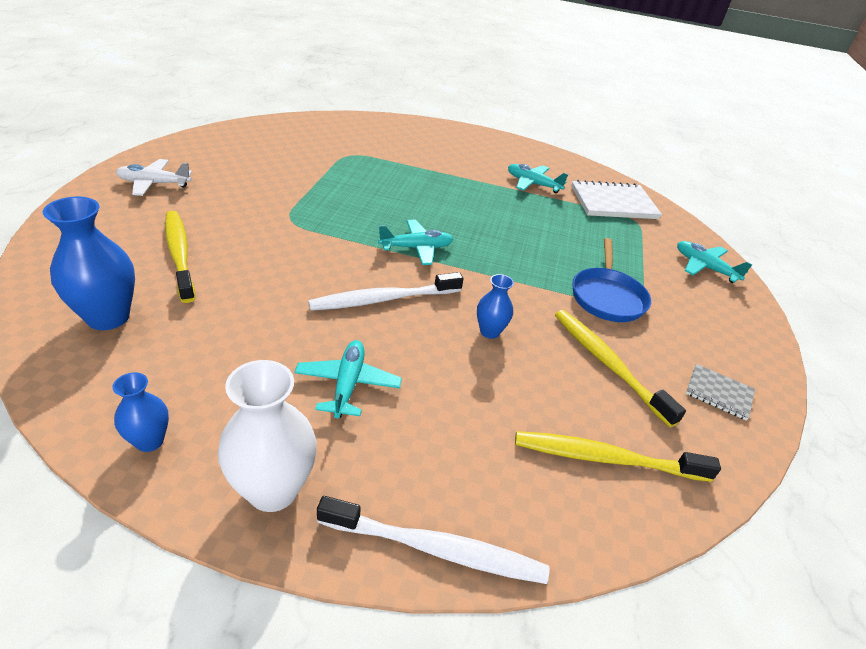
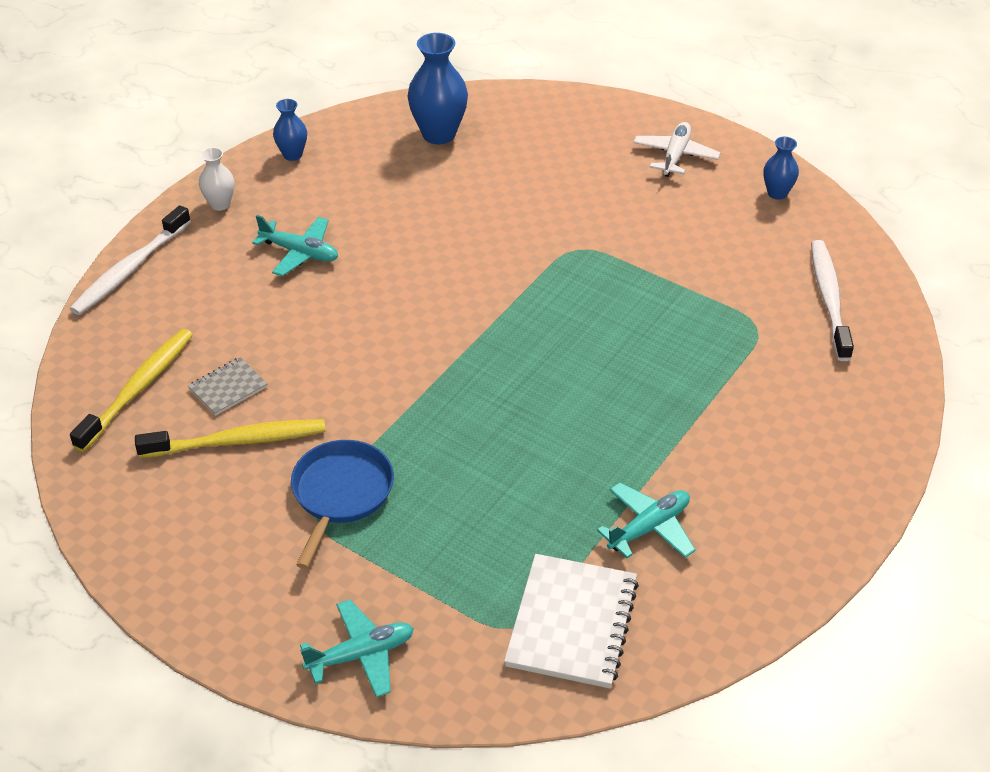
camera: 115 degrees right, 5 degrees up
(179, 254) = (525, 171): yellow toothbrush -> none
(273, 490) = (220, 204): white vase -> white vase, size x0.56
(383, 299) = (406, 295): white toothbrush -> white toothbrush (829, 299)
(416, 248) = (494, 342): turquoise plane -> none
(489, 332) = (325, 362): blue vase -> blue vase (777, 193)
(607, 297) = (341, 494): blue pan -> blue pan turned 75 degrees clockwise
(719, 393) = (153, 519): grey notebook -> grey notebook (228, 388)

